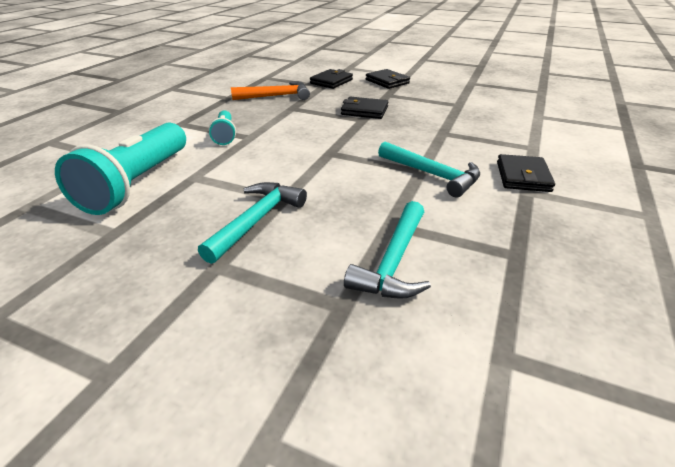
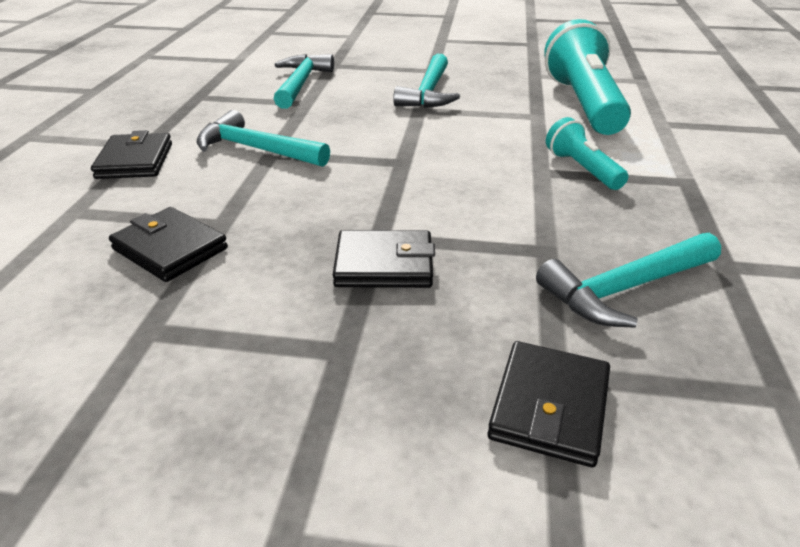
camera: 165 degrees right, 0 degrees up
(276, 96) = (626, 288): orange hammer -> turquoise hammer
(387, 81) = (357, 448): black wallet -> black wallet (170, 249)

